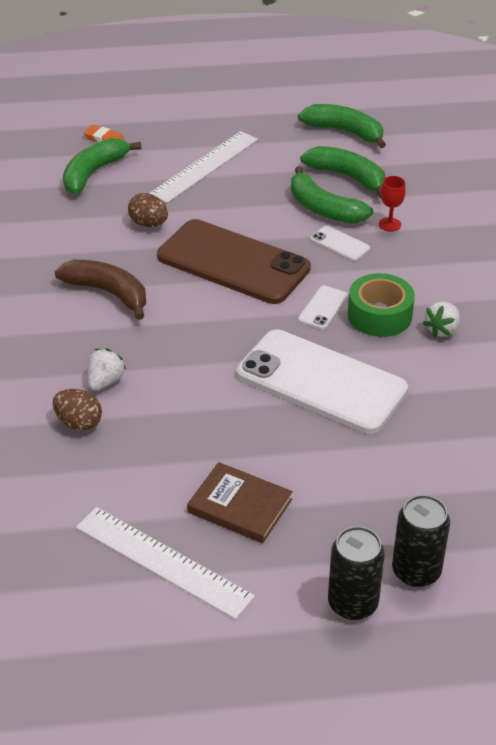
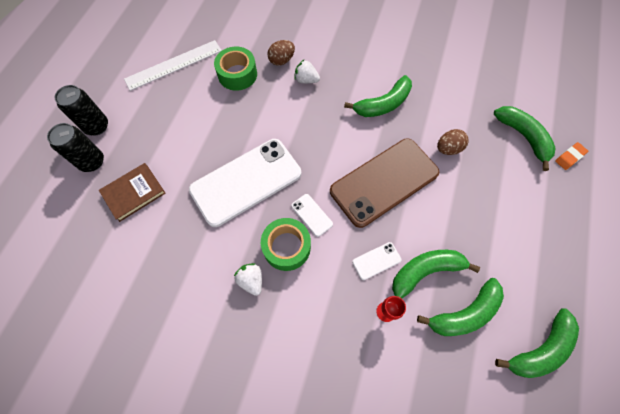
camera: 115 degrees right, 25 degrees up
(105, 381) = (306, 80): white strawberry -> white strawberry turned 150 degrees clockwise
(108, 293) = (383, 104): brown banana -> green banana
(137, 466) = (237, 74): none -> green tape
(204, 166) = (512, 210): white ruler -> none
(240, 506) = (184, 106): brown book -> brown book (134, 193)

